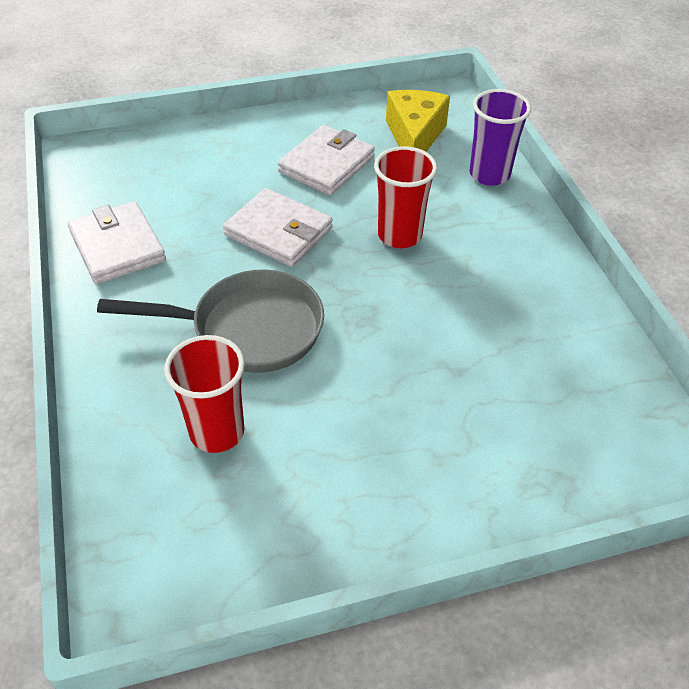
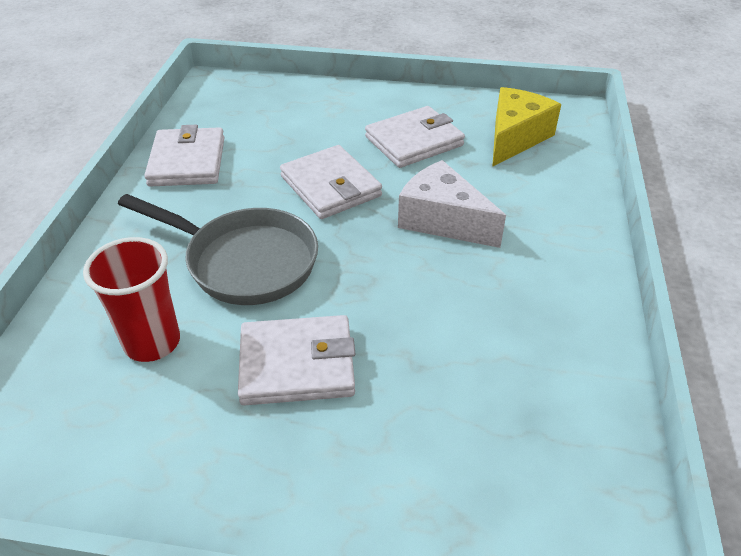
camera: 25 degrees right, 5 degrees down
(359, 404) = (297, 364): none -> white wallet
(399, 235) = (442, 220): red cup -> white cheese
(489, 174) = (571, 189): purple cup -> none

